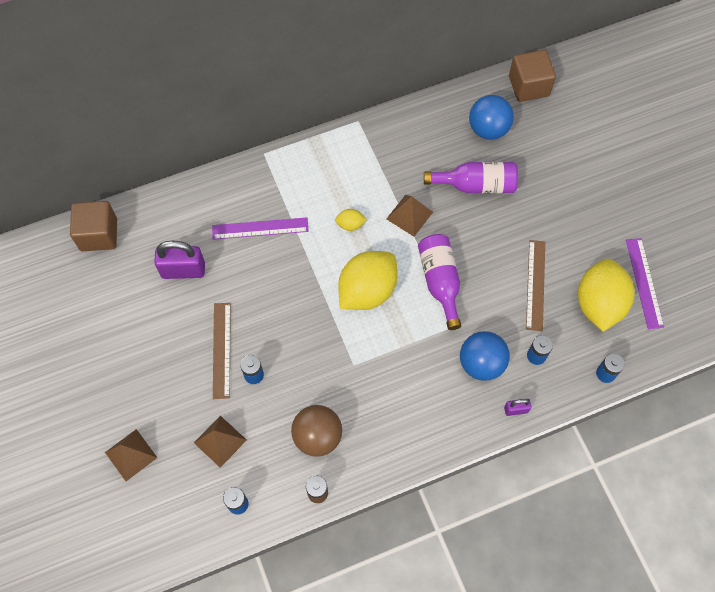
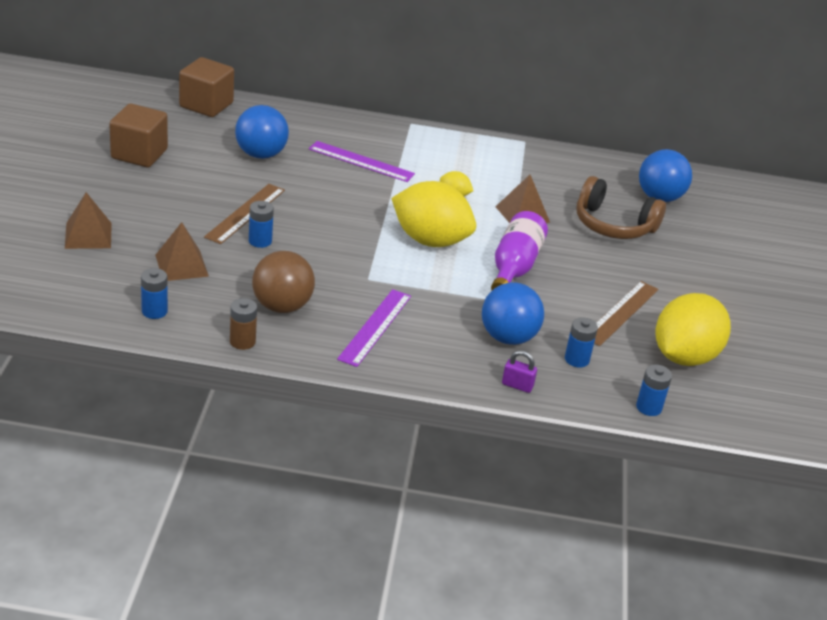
camera: 25 degrees right, 30 degrees down
(183, 270) = (261, 154): purple padlock -> blue ball
(367, 291) = (430, 240): yellow lemon -> yellow lemon turned 45 degrees clockwise
(476, 185) = (613, 225): purple bottle -> brown headphones
(528, 86) = (729, 189): brown cube -> brown cube (139, 154)
(644, 282) = (753, 365): purple ruler -> purple ruler (375, 327)

